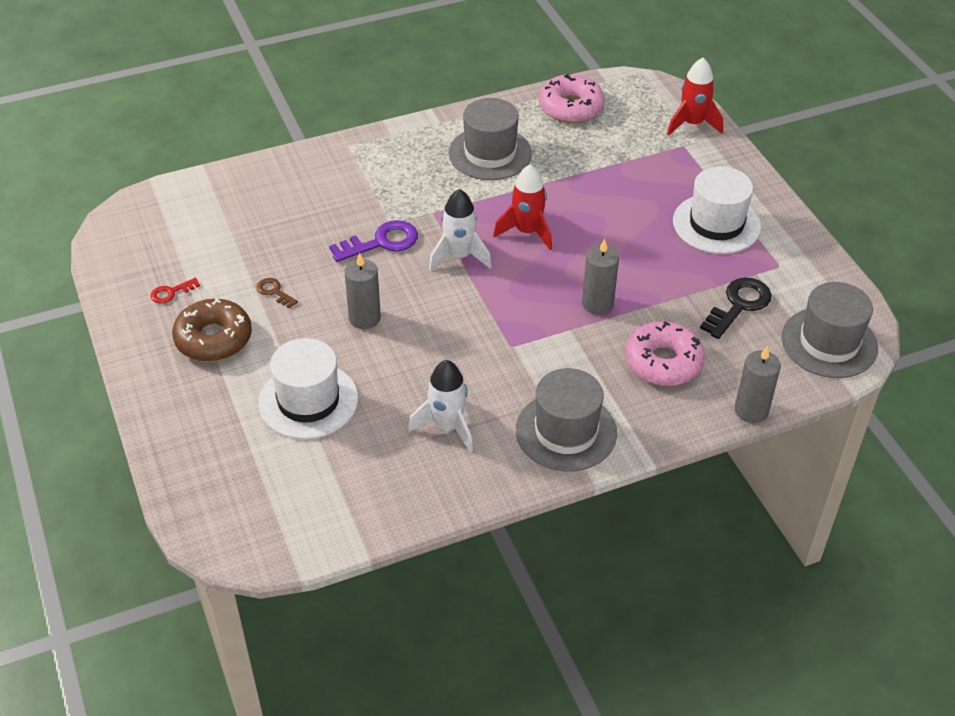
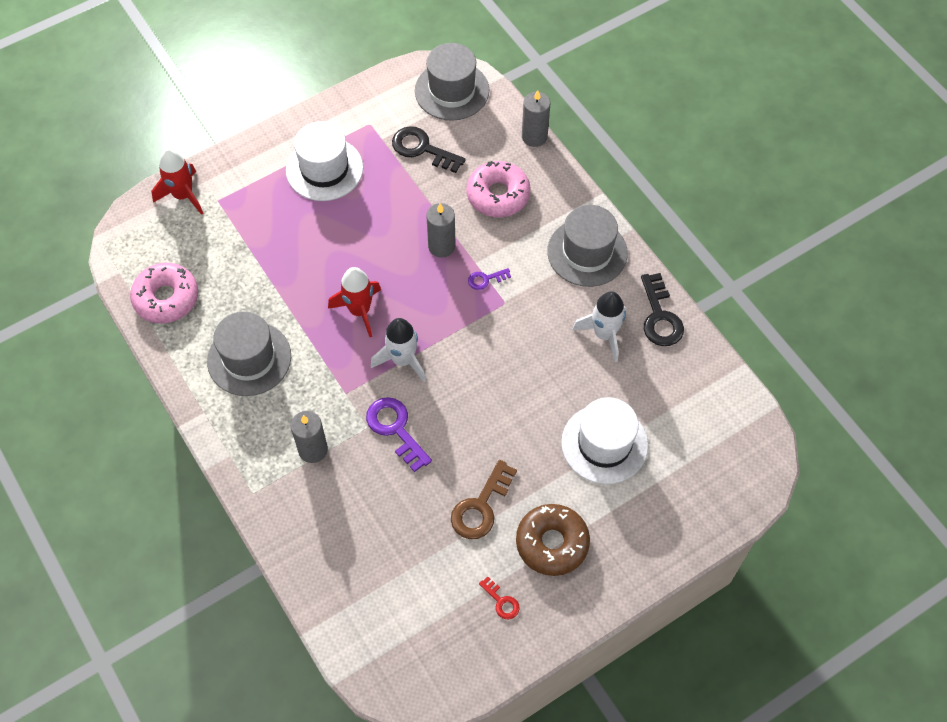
camera: 100 degrees left, 15 degrees up
(274, 292) = (480, 507): brown key -> brown key, size x1.88
(364, 318) = (497, 422): grey candle -> grey candle (313, 449)
(458, 485) = (660, 317): none -> black key
(545, 334) = (485, 279): none -> purple key

